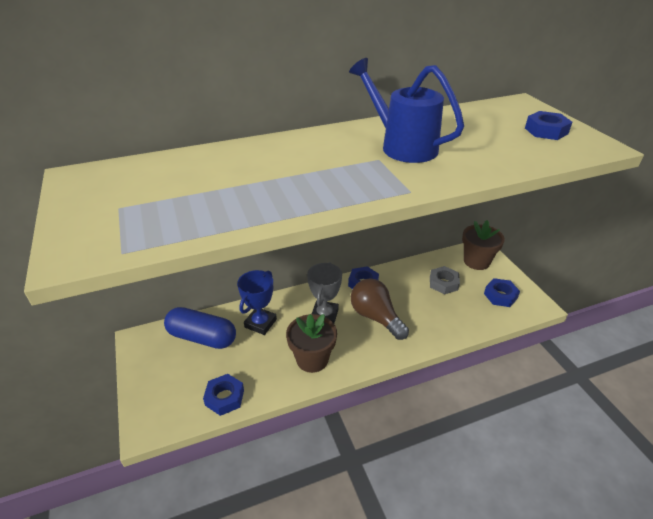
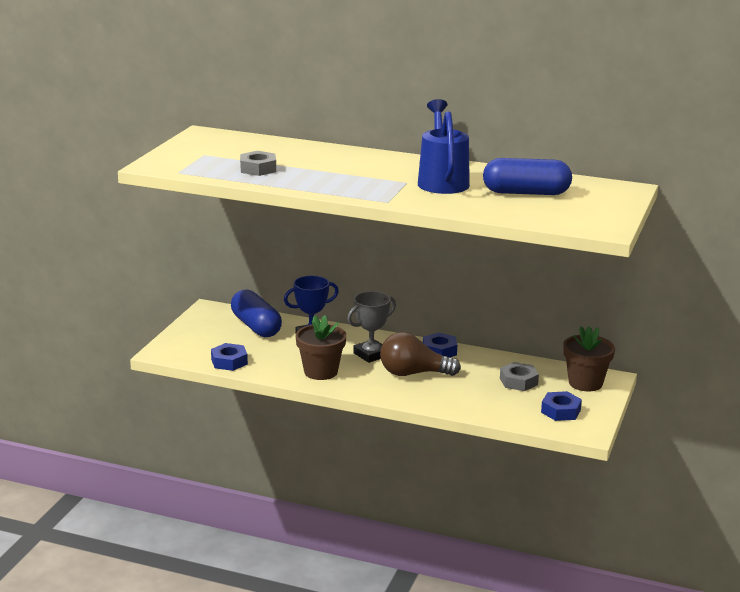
camera: 40 degrees right, 15 degrees down
(214, 203) = (258, 169): none -> grey nut
(376, 317) = (413, 373): brown light bulb -> brown light bulb turned 90 degrees counterclockwise
(480, 133) = (526, 193): none -> blue capsule
(546, 131) = (587, 208): blue nut -> none

